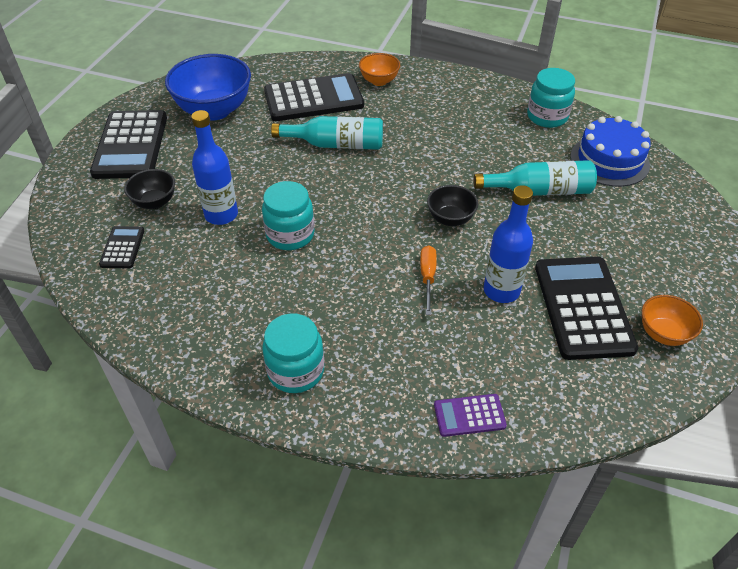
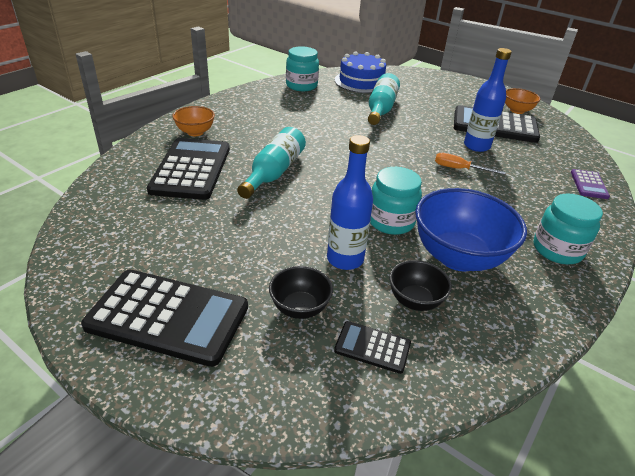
camera: 75 degrees left, 10 degrees down
(214, 110) = (153, 234): blue bowl -> blue bowl (458, 257)
(450, 219) = (397, 145): black bowl -> black bowl (415, 301)

